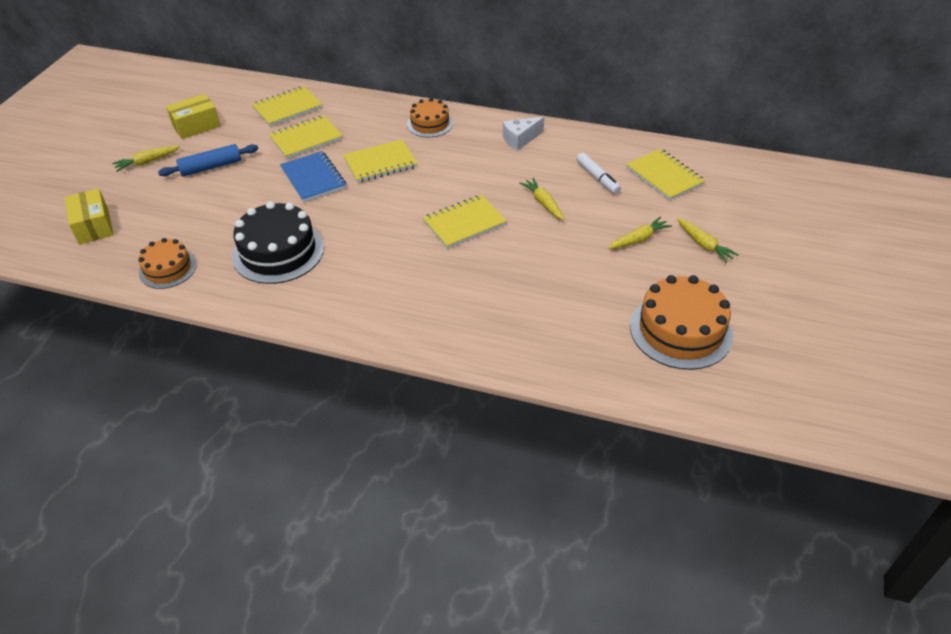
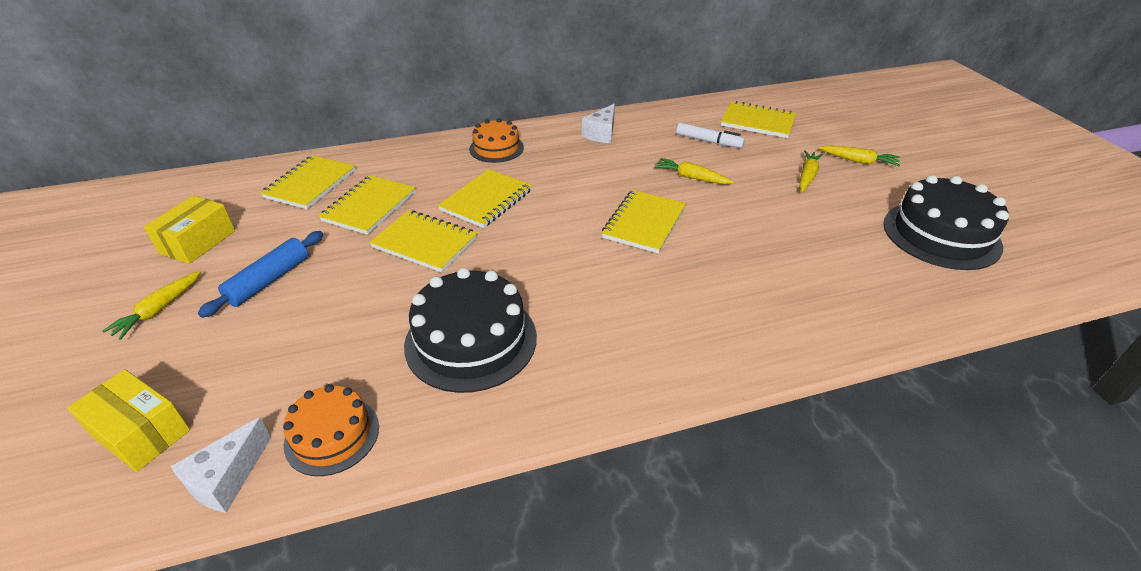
camera: 35 degrees left, 5 degrees down
(110, 266) = (227, 479): none -> white cheese
(313, 178) = (425, 243): blue notebook -> yellow notebook
(680, 330) = (941, 235): orange cake -> black cake

